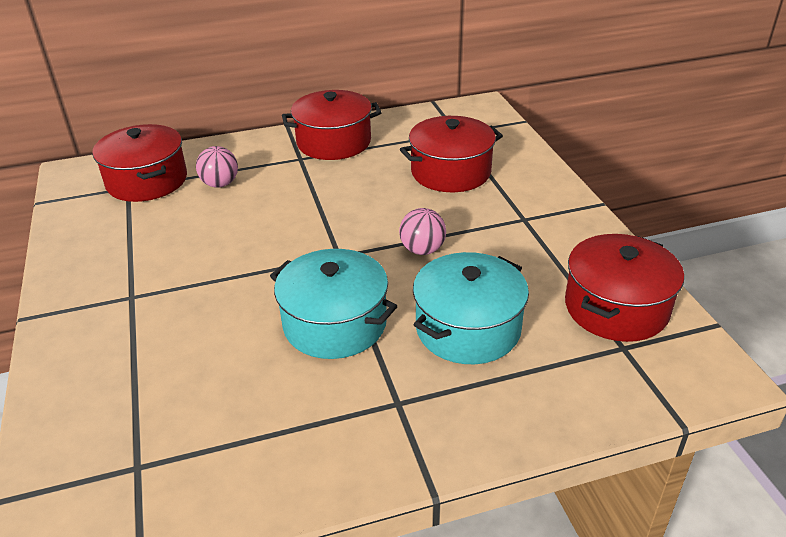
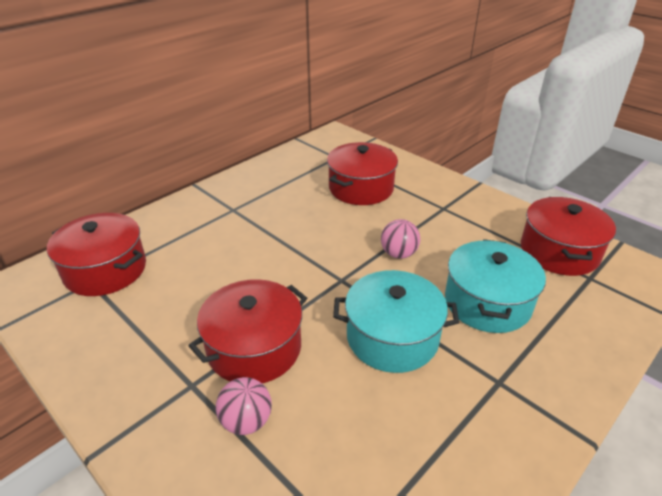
camera: 30 degrees left, 0 degrees up
(220, 184) = (181, 252): pink ball -> pink ball (246, 421)
(334, 142) = (249, 189): red pot -> red pot (254, 348)

